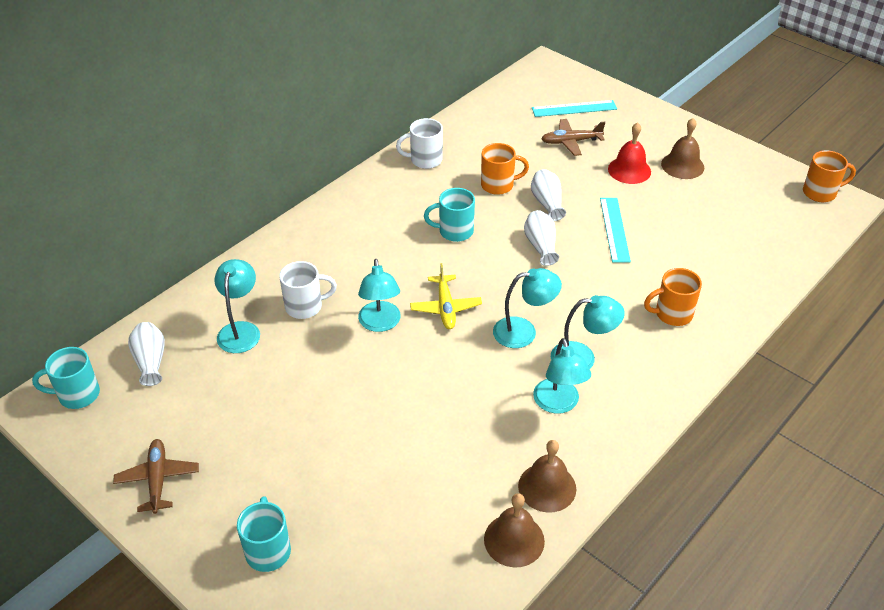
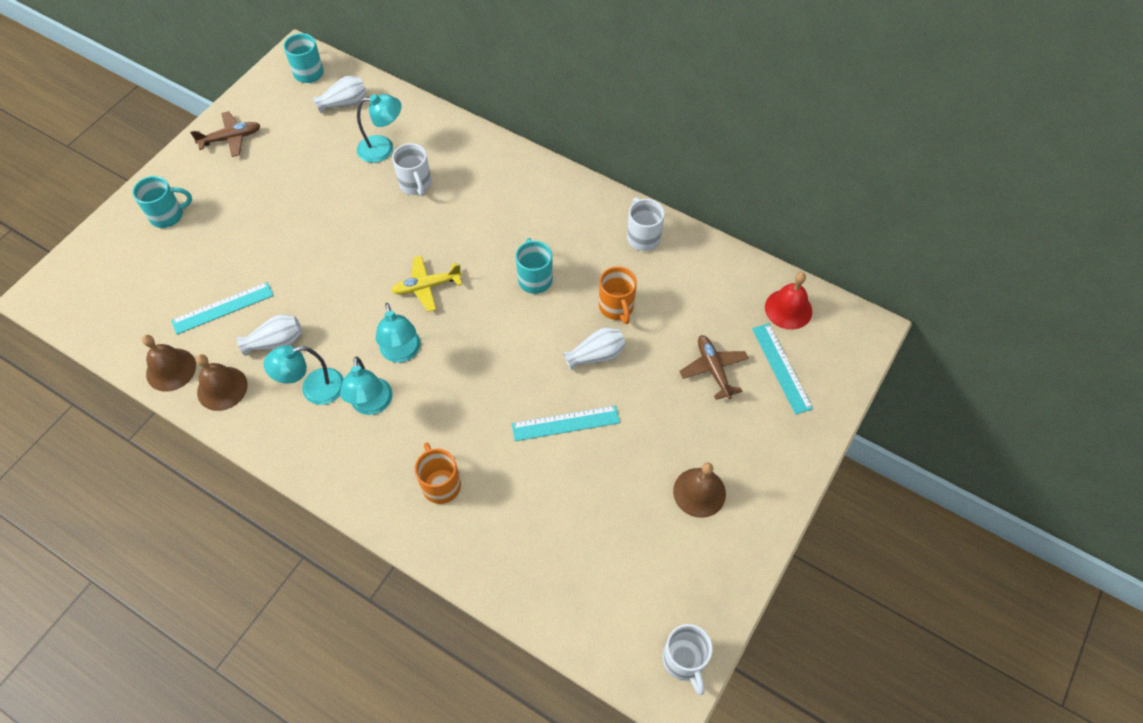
camera: 80 degrees right, 15 degrees up
(380, 324) = (400, 241): turquoise lamp -> none
(434, 487) = (222, 308): none -> turquoise ruler
(541, 246) = (526, 355): white vase -> white vase (276, 342)
(629, 170) = (675, 433): red bell -> red bell (788, 309)
(820, 193) = (684, 660): orange mug -> white mug

